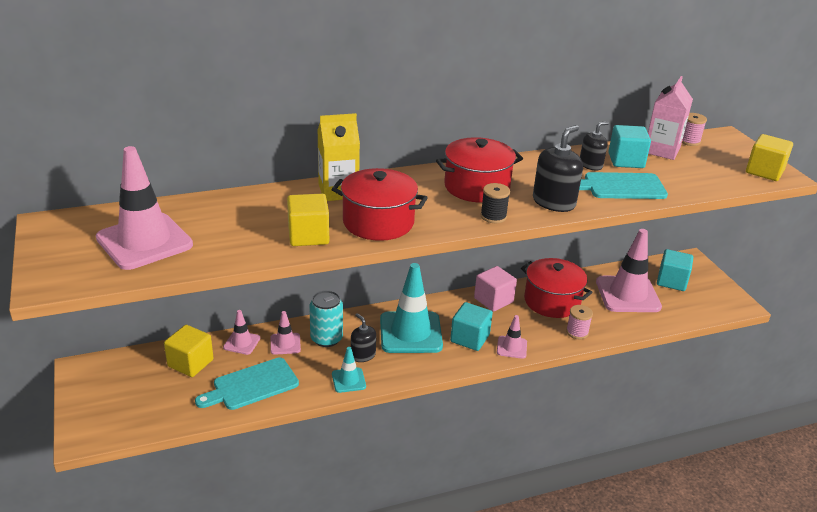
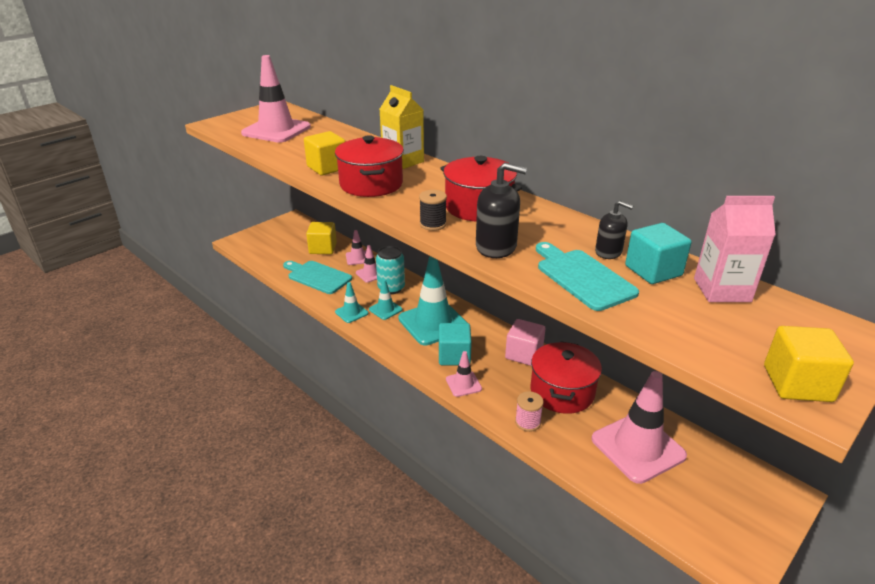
camera: 65 degrees right, 0 degrees up
(363, 355) = (385, 309): black soap dispenser -> turquoise traffic cone
(671, 281) = (712, 482): turquoise cube -> none
(689, 141) = (786, 306): pink spool -> none

